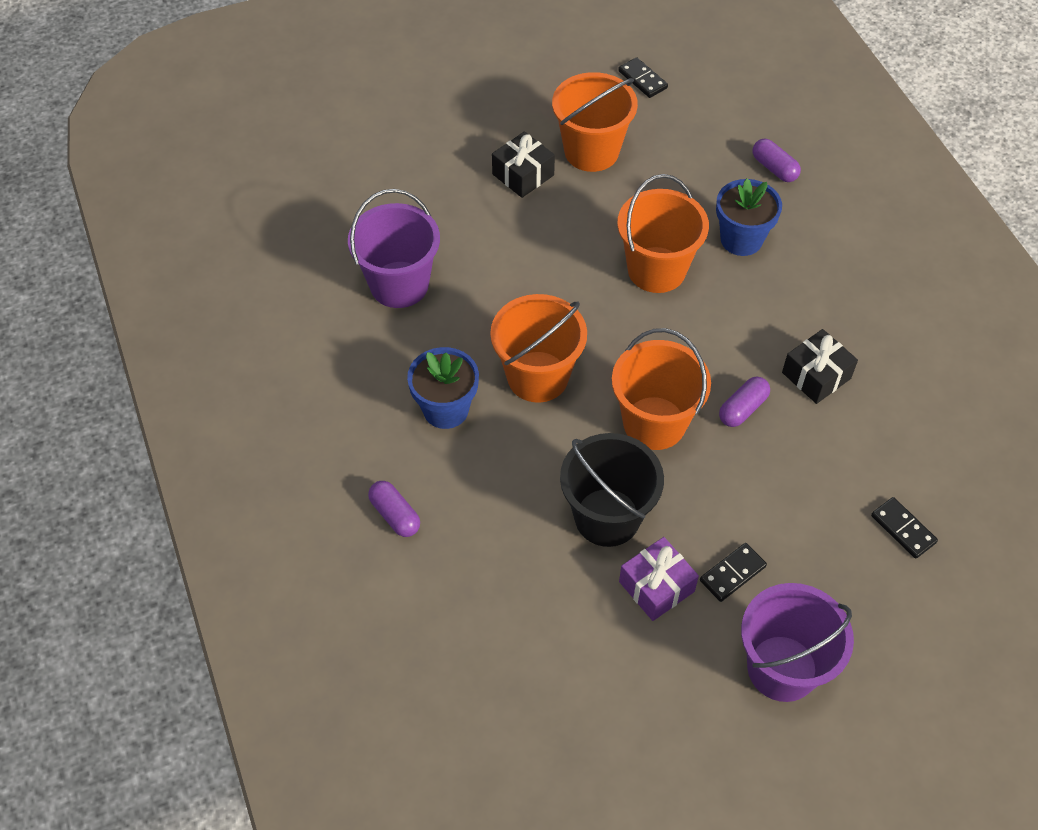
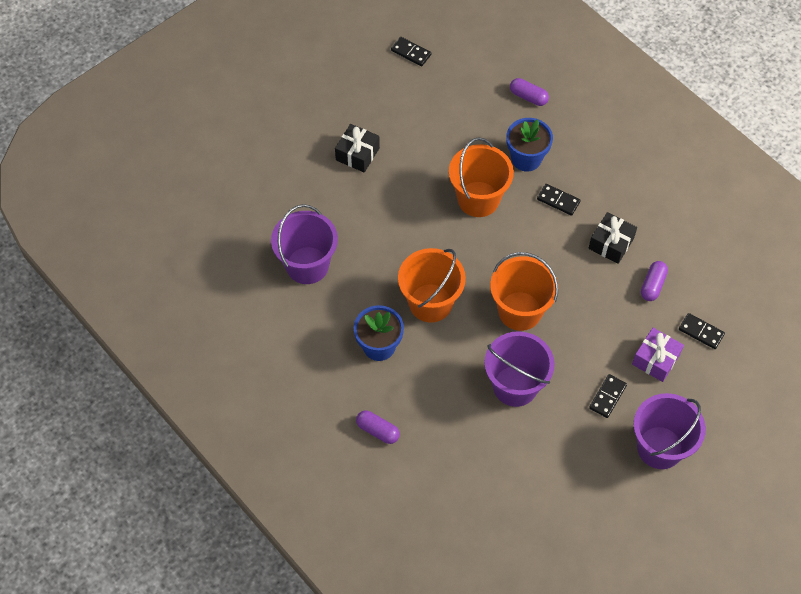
camera: 20 degrees left, 5 degrees up
(591, 151) = (398, 121): orange bucket -> none
(607, 517) = (515, 386): black bucket -> purple bucket
(656, 586) = (564, 421): purple gift -> purple gift (655, 359)
(742, 408) = (572, 282): purple capsule -> purple capsule (652, 285)
(764, 302) = (558, 200): none -> black domino

